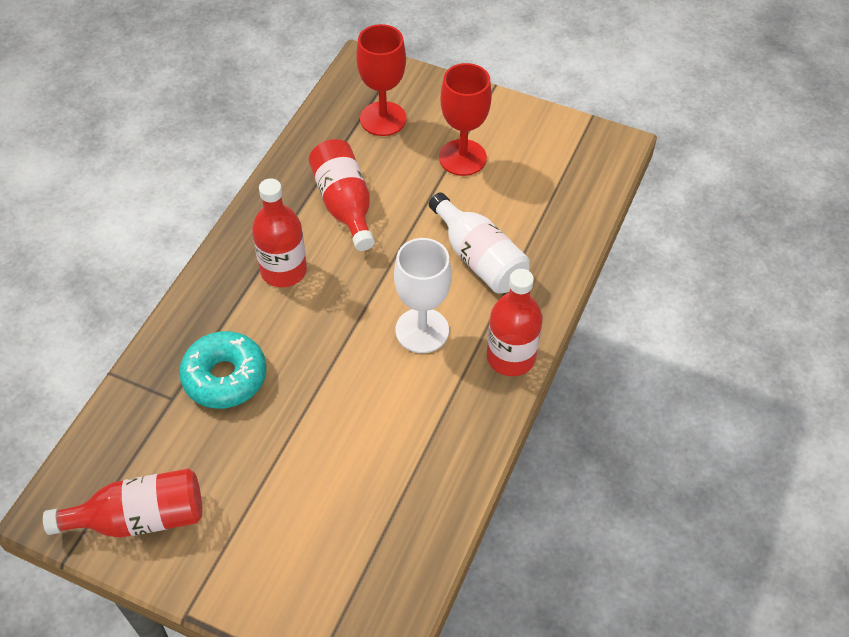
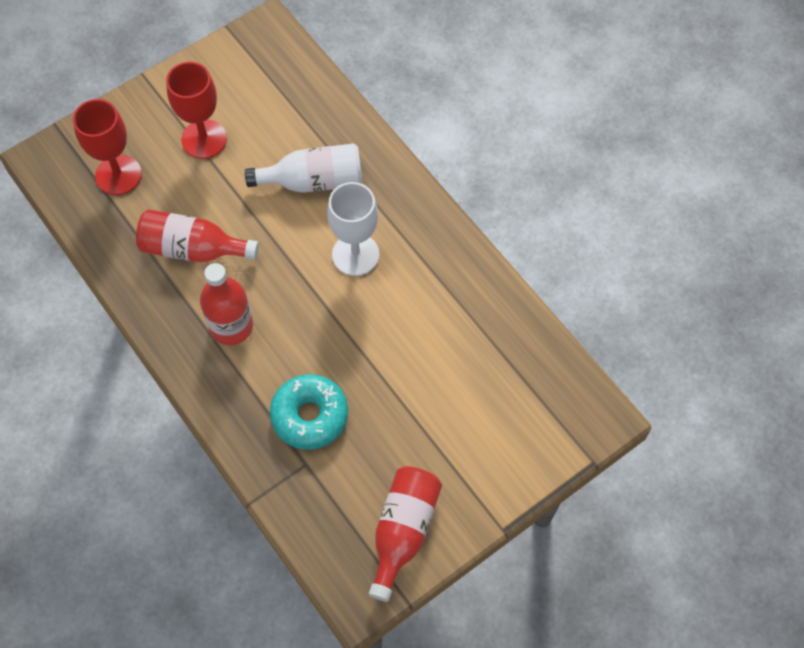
camera: 60 degrees left, 10 degrees up
(511, 357) = (417, 208): red bottle -> none

